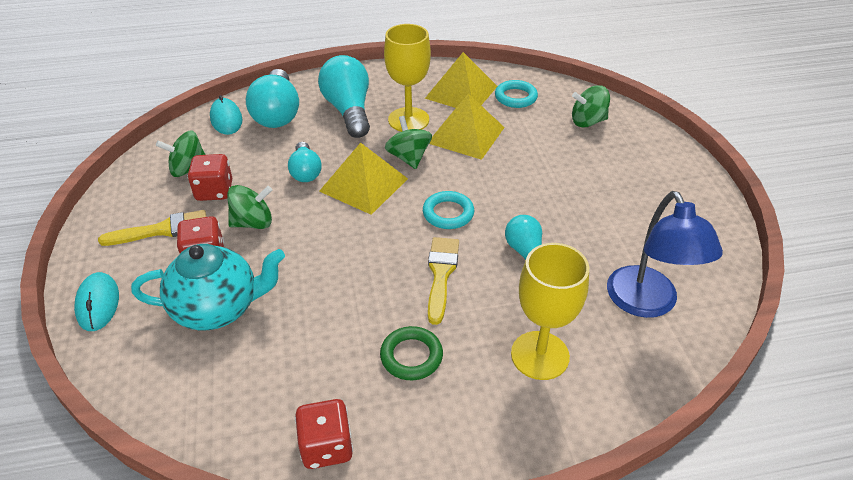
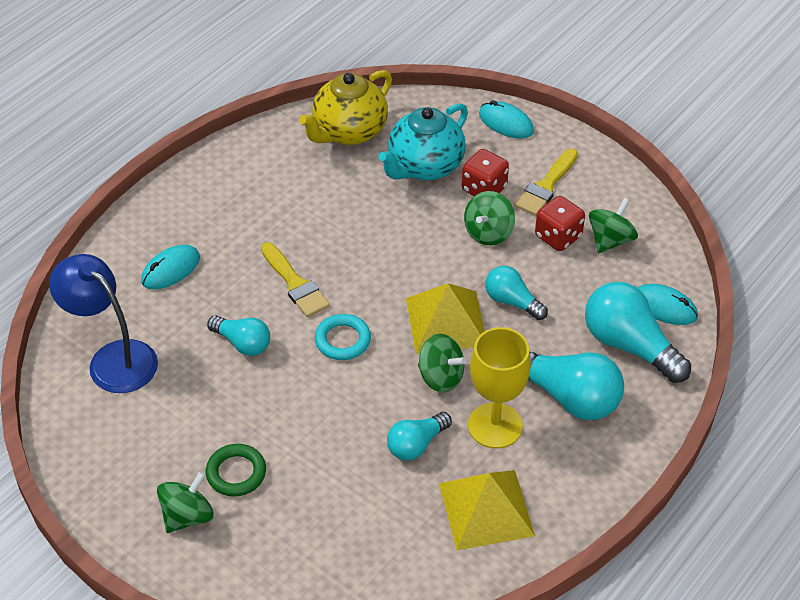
camera: 140 degrees right, 5 degrees up
(228, 396) = (348, 132): none -> yellow teapot
(326, 447) = (260, 145): red dice -> none
(411, 356) = (259, 217): green ring -> green ring (236, 473)
(466, 135) = (416, 444): yellow pyramid -> turquoise light bulb
(515, 97) = (418, 543): turquoise ring -> none
(540, 355) = (171, 270): yellow goblet -> turquoise mouse
(587, 121) = (304, 556): green spinning top -> green spinning top (187, 516)

